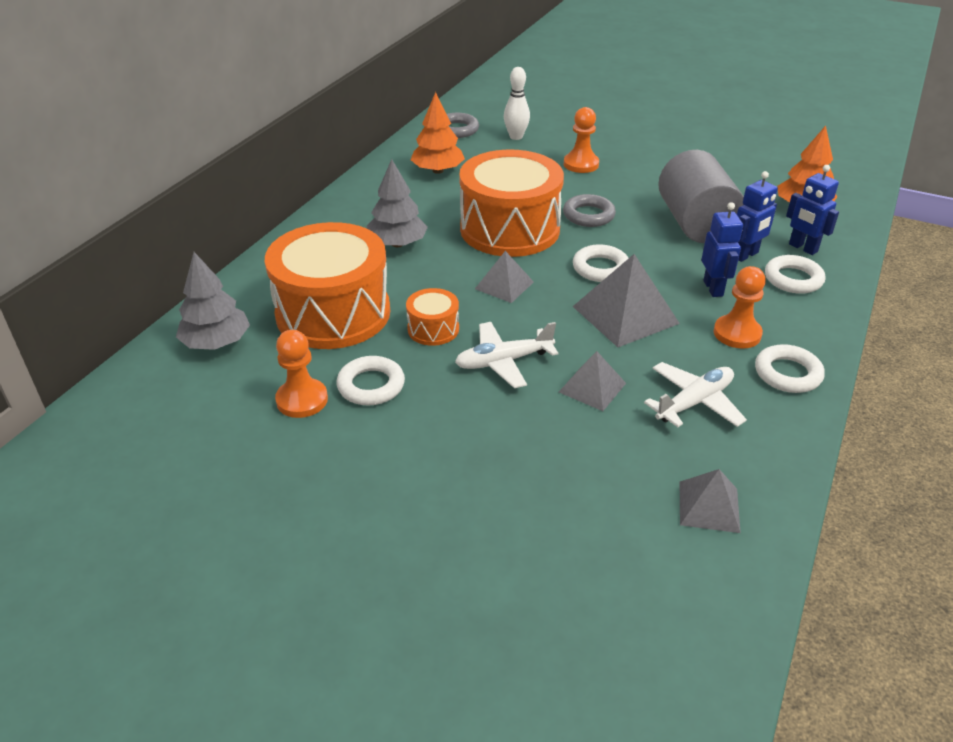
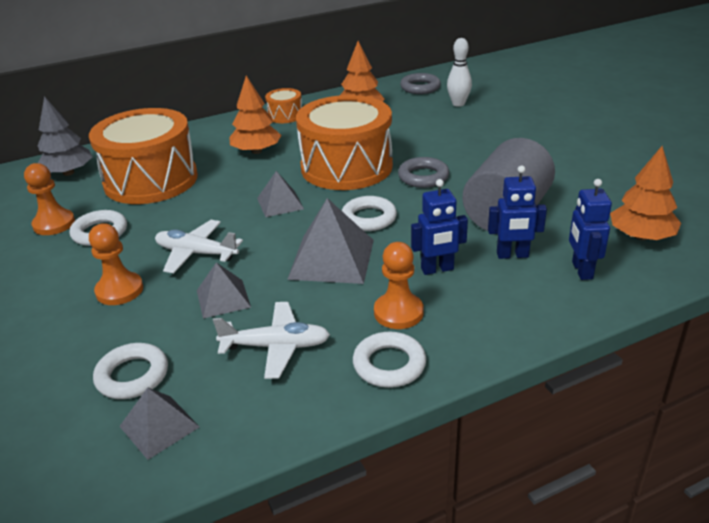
camera: 40 degrees right, 5 degrees down
(397, 244) = (256, 151): grey tree -> orange tree
(433, 329) = (189, 213): orange drum -> orange drum (285, 115)
(581, 164) = (479, 138): orange pawn -> orange pawn (119, 290)
(713, 288) = (437, 269): blue robot -> blue robot turned 45 degrees clockwise
(793, 279) = (526, 292): white ring -> white ring (132, 376)

